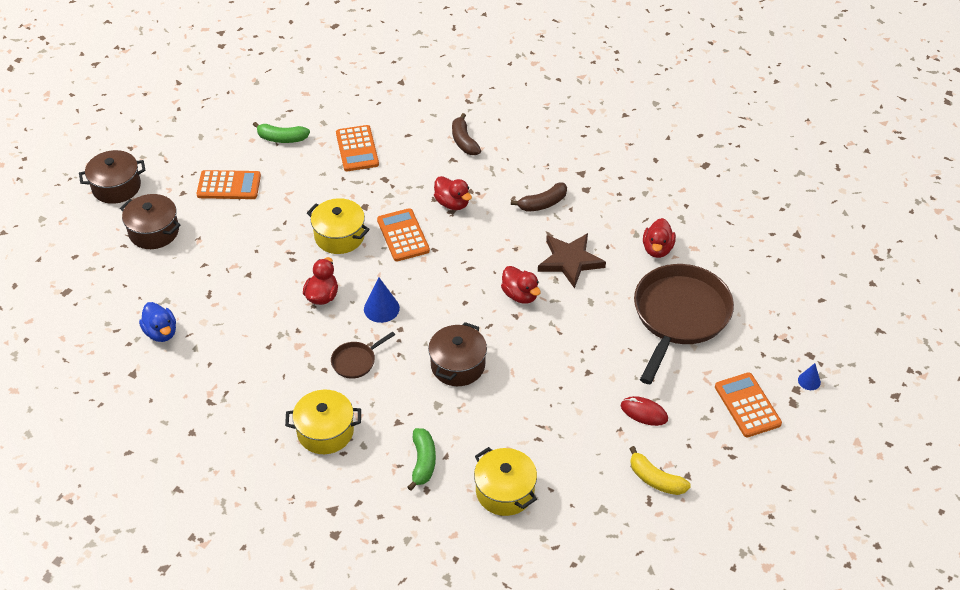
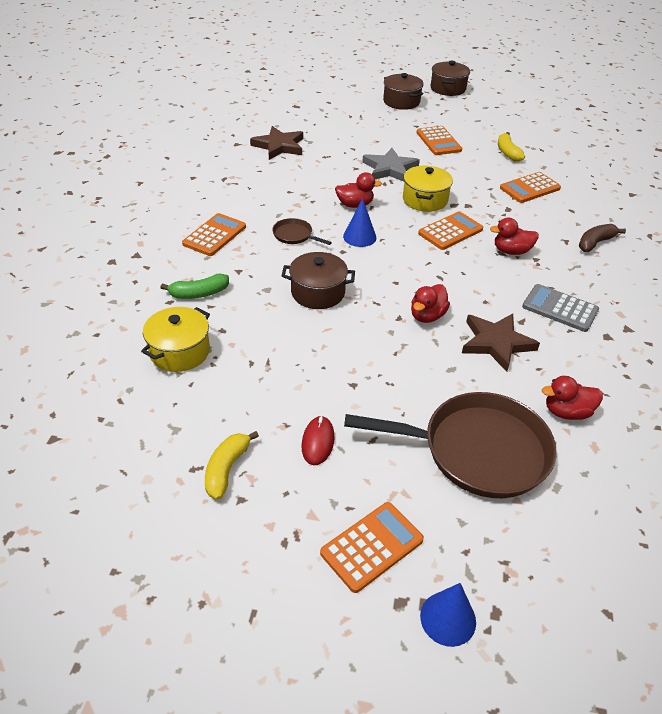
camera: 70 degrees right, 5 degrees down
(154, 232) = (370, 123): brown pot -> brown pot (448, 89)
(161, 332) = (279, 146): blue duck -> brown star
(265, 245) = (390, 169): none -> grey star
(282, 138) = (507, 152): green banana -> yellow banana
(325, 431) = (214, 235): yellow pot -> orange calculator
(452, 203) = (511, 251): red duck -> red duck turned 60 degrees clockwise
(542, 203) = (560, 308): brown banana -> grey calculator
(809, 381) = (448, 618): blue cone -> blue cone, size x1.67

